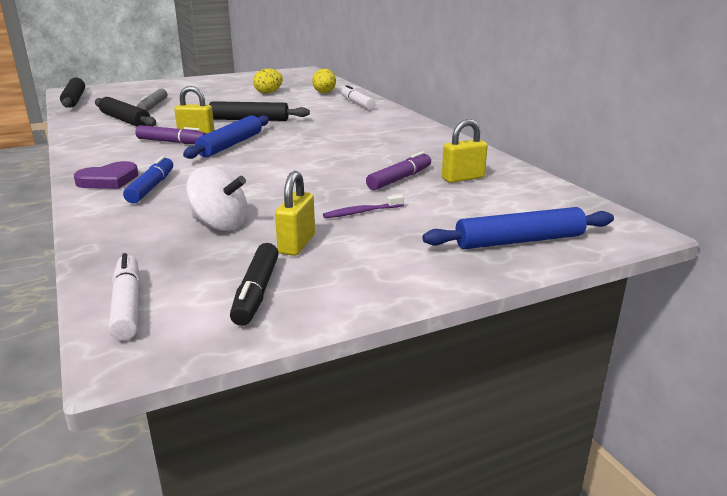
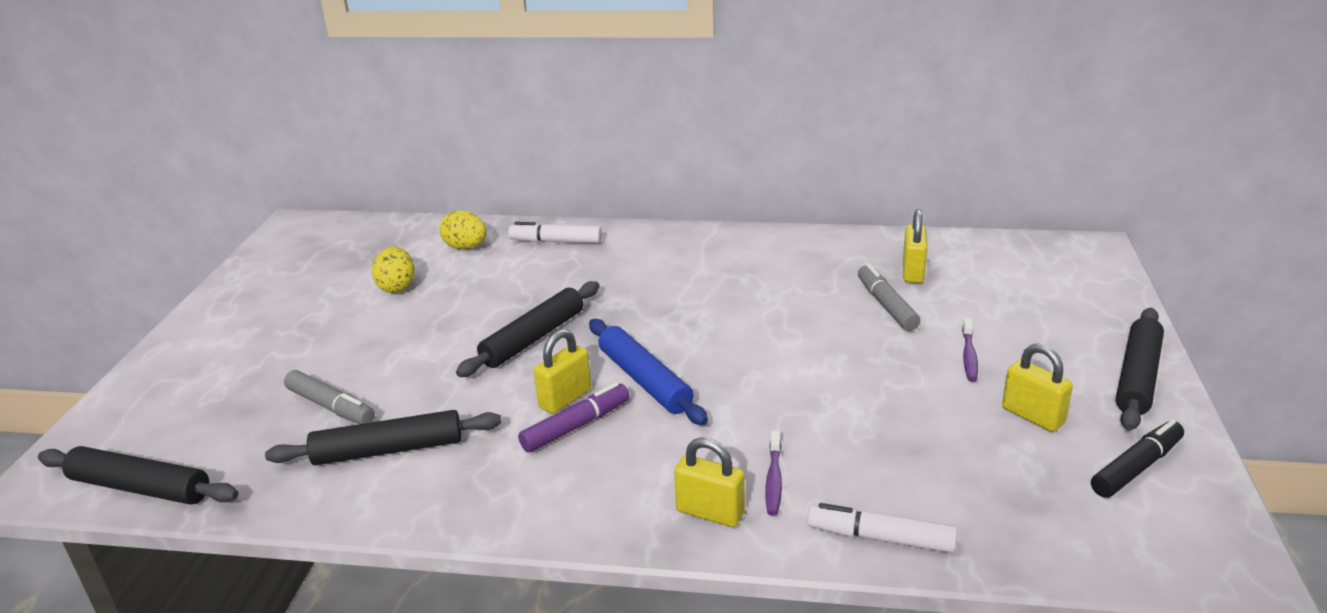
camera: 55 degrees left, 5 degrees up
(109, 180) = (710, 512): purple heart -> yellow padlock
(127, 305) = (1134, 554): white marker -> white marker (880, 538)
(151, 187) = (774, 479): blue marker -> purple toothbrush
(220, 224) = (946, 452): white spinning top -> none
(256, 292) = (1136, 467): black marker -> black marker turned 75 degrees counterclockwise
(400, 179) = (886, 305): purple marker -> grey marker
(409, 276) = (1137, 377): none -> black rolling pin
(519, 241) = (1088, 301): blue rolling pin -> none

